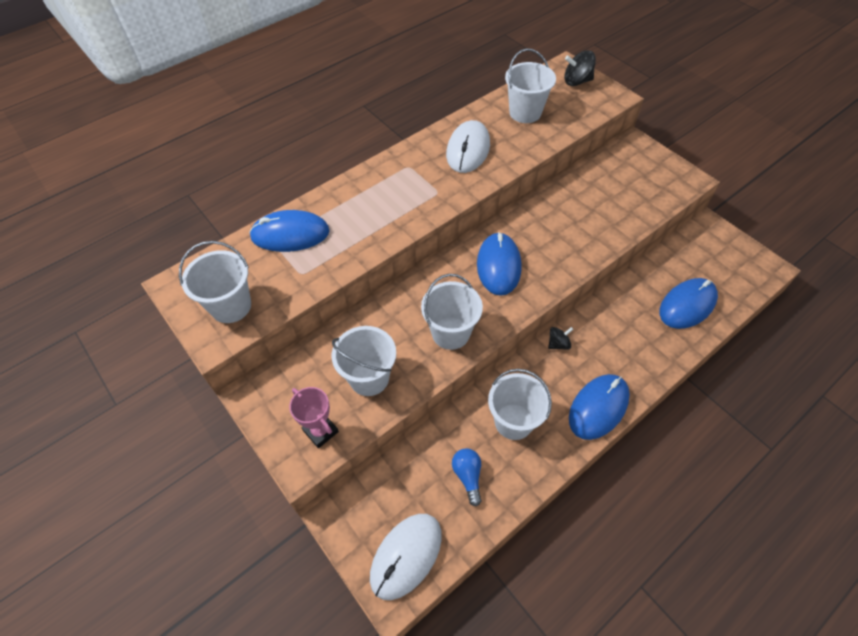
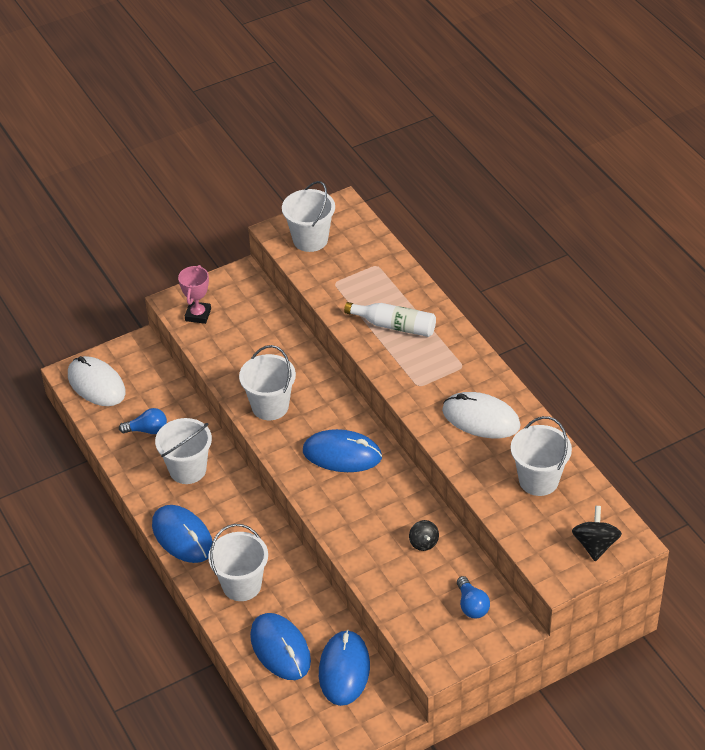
camera: 100 degrees right, 10 degrees down
(290, 234) = (385, 276): blue mouse -> blue mouse (344, 670)
(320, 431) = (198, 315): pink trophy -> pink trophy turned 45 degrees counterclockwise
(362, 218) = (394, 326): none -> white bottle
(369, 378) = (239, 347): white bucket -> white bucket (241, 585)
(558, 344) = (261, 520): black spinning top -> black spinning top (423, 543)
(627, 166) = (471, 605): none -> blue light bulb

